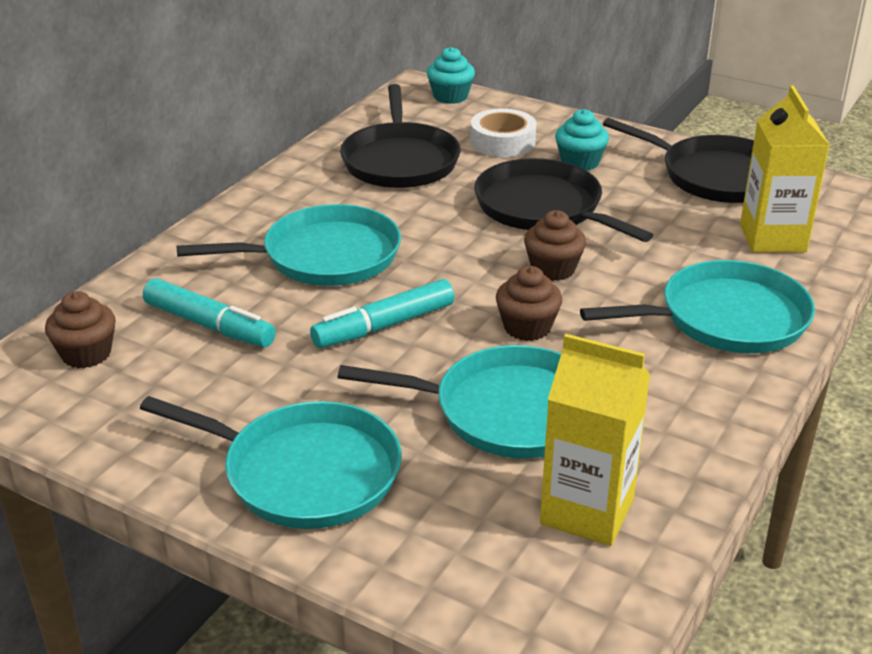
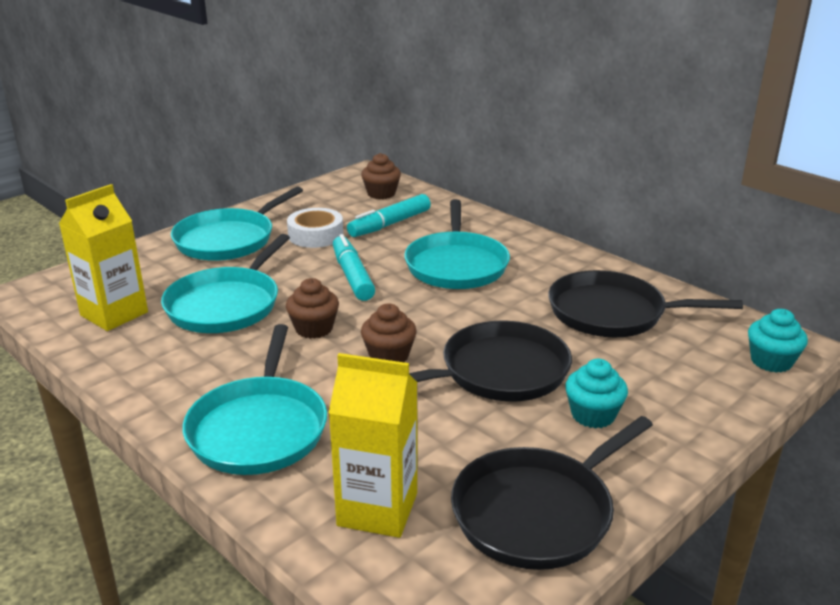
camera: 105 degrees right, 5 degrees down
(502, 142) = (649, 374): white tape -> white tape (315, 235)

